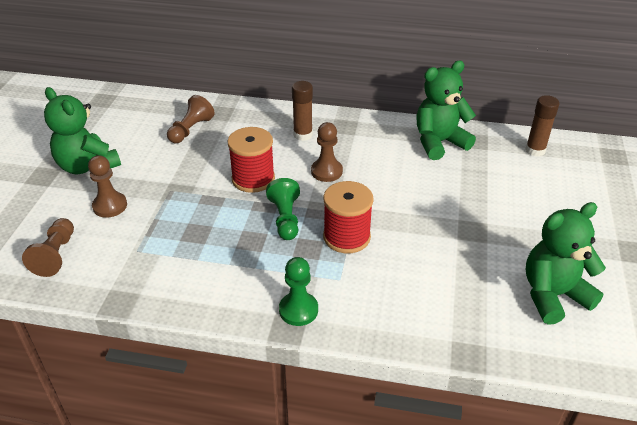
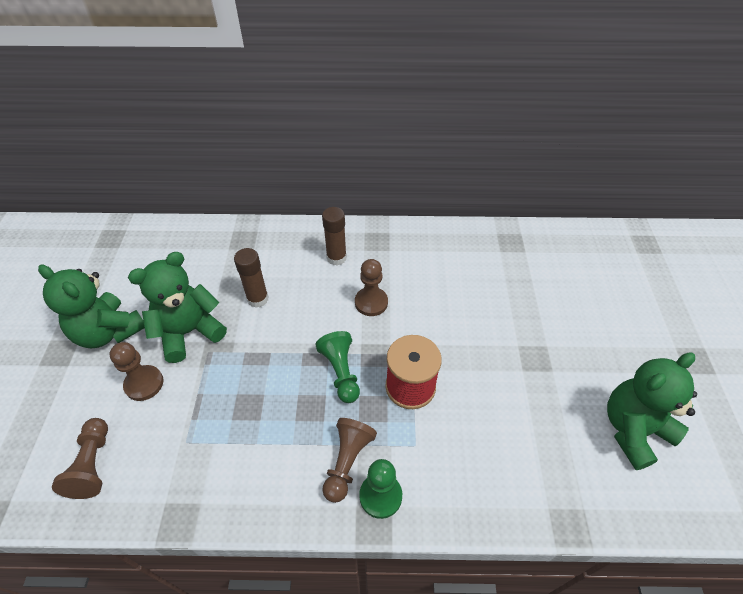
camera: 10 degrees left, 10 degrees up
(191, 130) = (216, 266): brown pawn -> brown pawn (347, 462)
(253, 179) = (296, 323): red spool -> none
(439, 142) = (476, 249): green teddy bear -> green teddy bear (189, 332)
(535, 150) = (571, 247): brown glue stick -> brown glue stick (257, 299)

